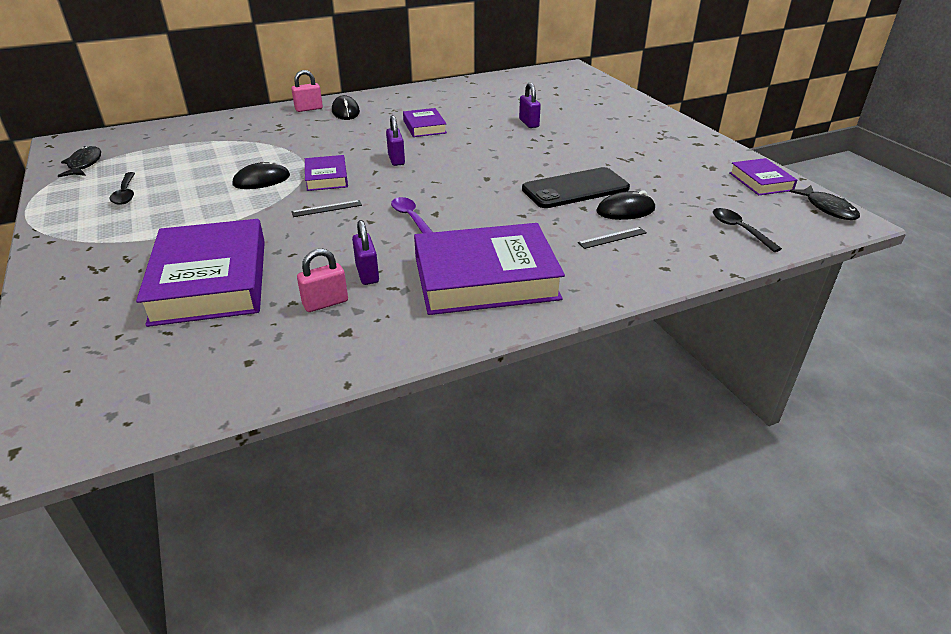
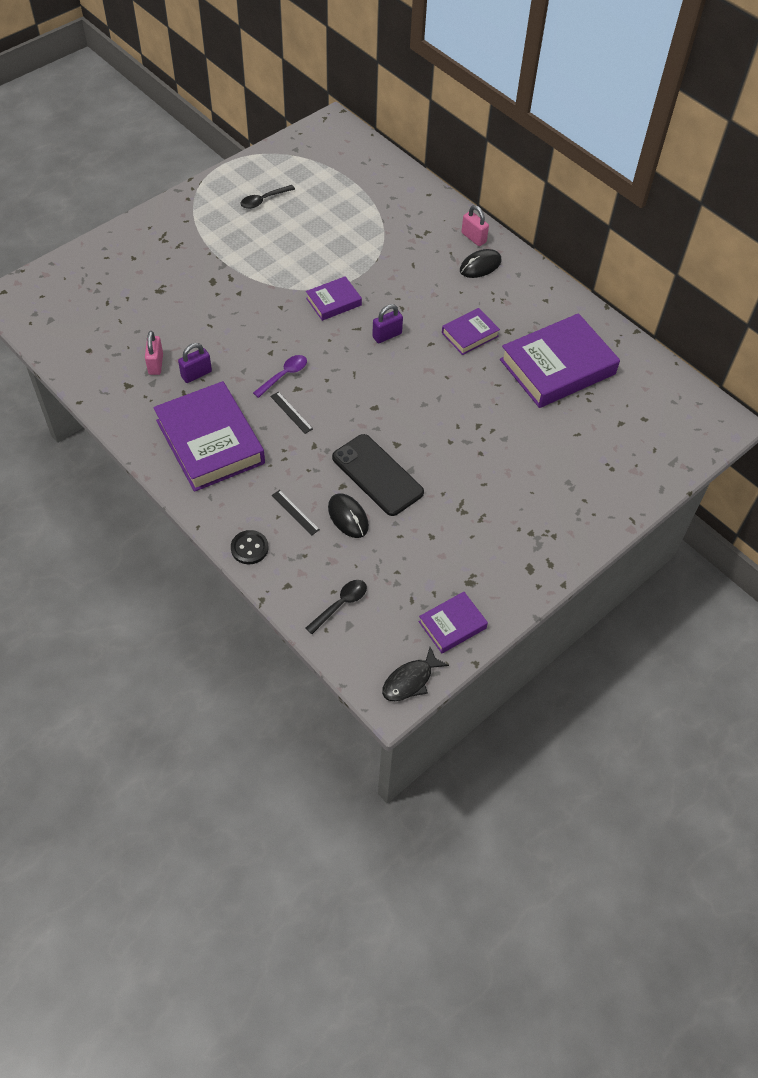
camera: 70 degrees right, 20 degrees up
(84, 164) = (301, 154): black fish -> none
(210, 281) = (165, 297): purple book -> purple book (557, 367)
(261, 180) = (313, 265): black mouse -> none
(325, 303) = (156, 364): pink padlock -> pink padlock turned 45 degrees clockwise
(327, 208) = (281, 320): black ruler -> black ruler (291, 412)
(529, 123) = (518, 414): purple padlock -> none
(658, 272) = (249, 548): none -> black button

